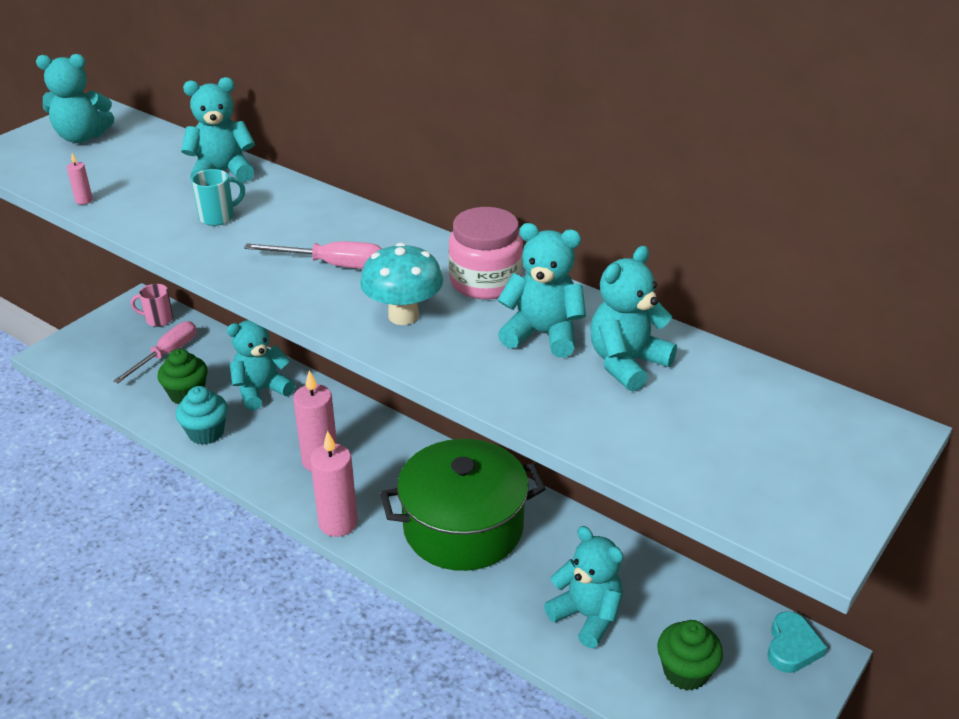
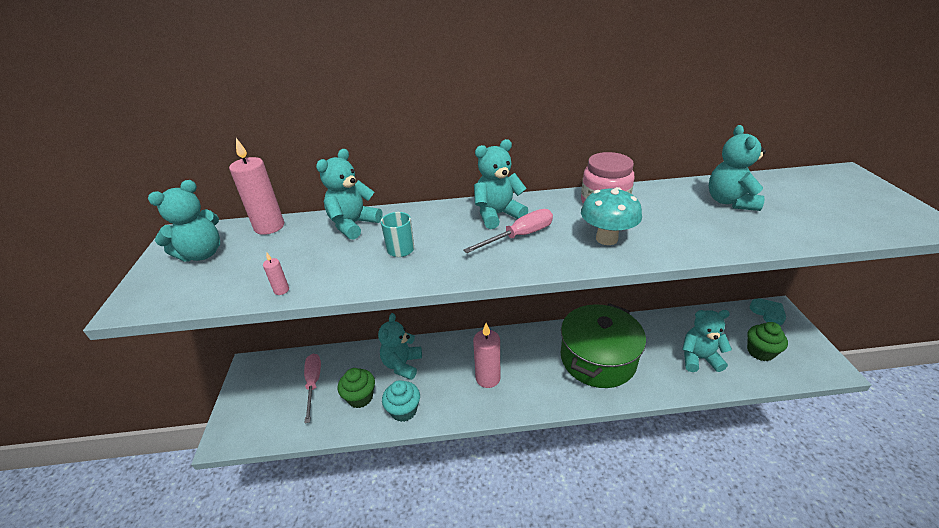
camera: 40 degrees left, 0 degrees up
(158, 319) = (278, 367): pink mug -> none
(338, 523) = (544, 403): pink candle -> pink candle (269, 227)
(542, 334) = (676, 210): turquoise teddy bear -> turquoise teddy bear (497, 215)

